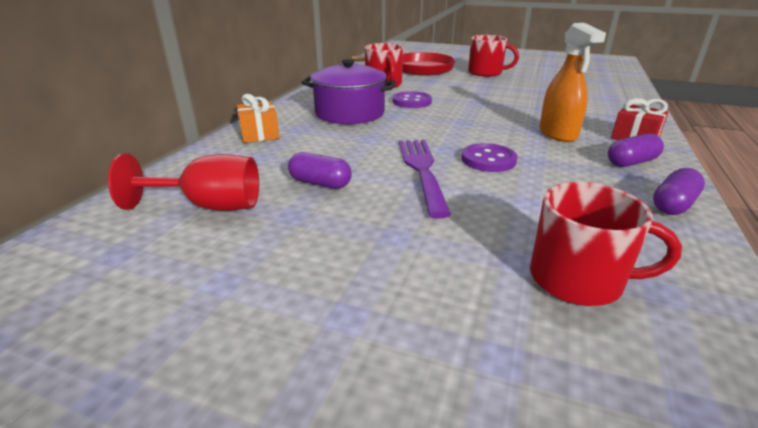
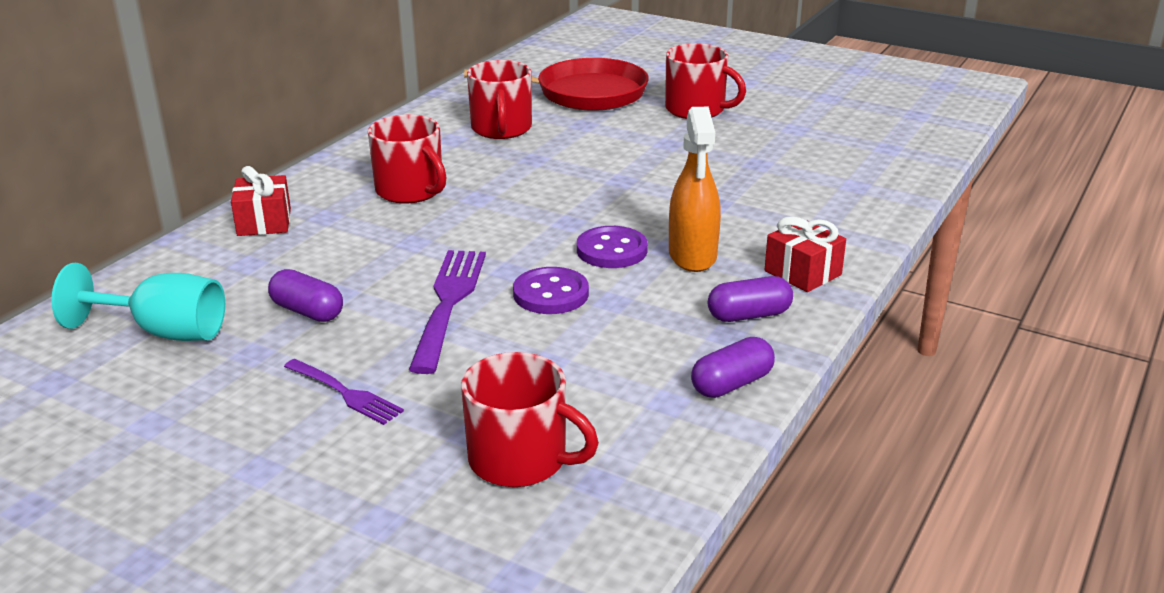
camera: 10 degrees right, 0 degrees up
(210, 206) = (164, 332): red goblet -> turquoise goblet
(259, 134) = (264, 222): orange gift -> red gift
(349, 113) = (410, 191): purple pot -> red mug
(386, 239) = (344, 393): none -> purple fork
(411, 101) = (520, 172): purple button -> purple button (611, 250)

